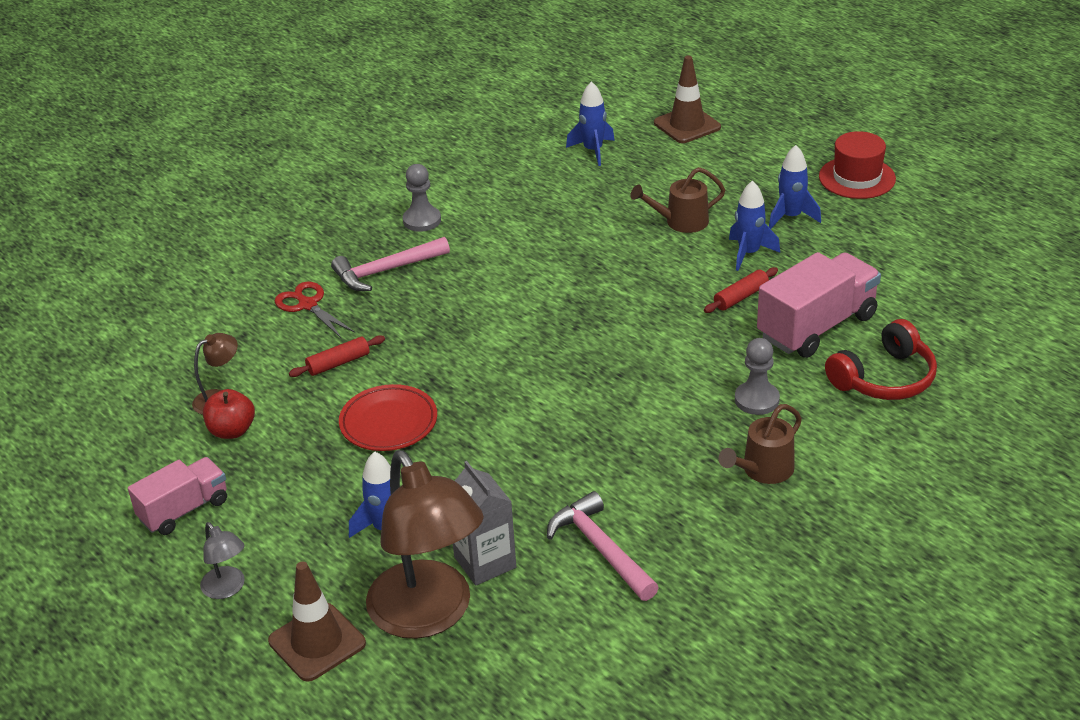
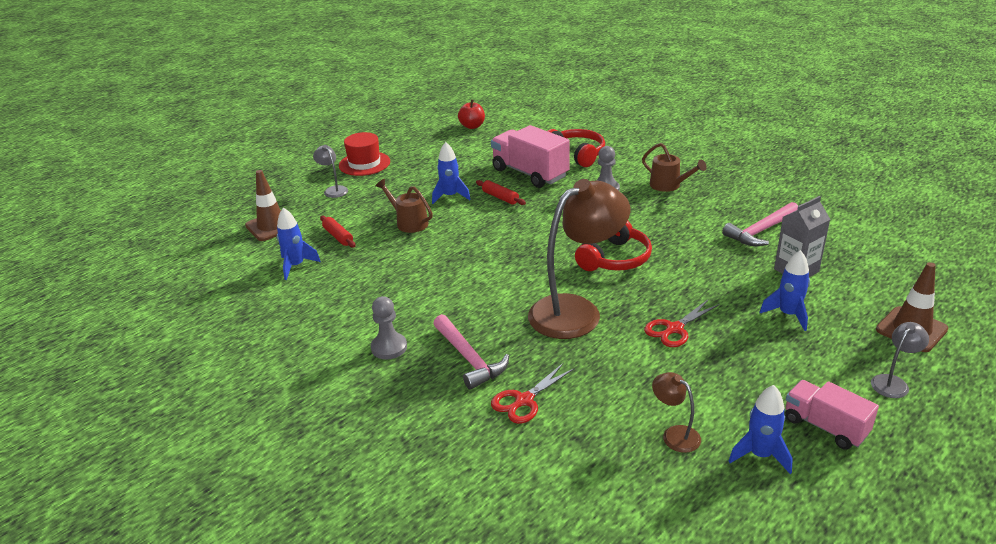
camera: 95 degrees left, 5 degrees down
(232, 431) = (715, 417): red apple -> red apple (472, 126)
(338, 363) = (606, 367): red rolling pin -> red rolling pin (338, 236)
(388, 423) = (674, 329): red plate -> red scissors
(429, 615) = (855, 286): brown lamp -> brown lamp (576, 311)
(555, 391) = (615, 259): none -> red headphones
(680, 222) = (408, 222): brown watering can -> brown watering can turned 150 degrees clockwise
(777, 159) = (333, 190): none -> grey lamp
(791, 217) = (408, 184): blue rocket -> blue rocket (760, 455)

